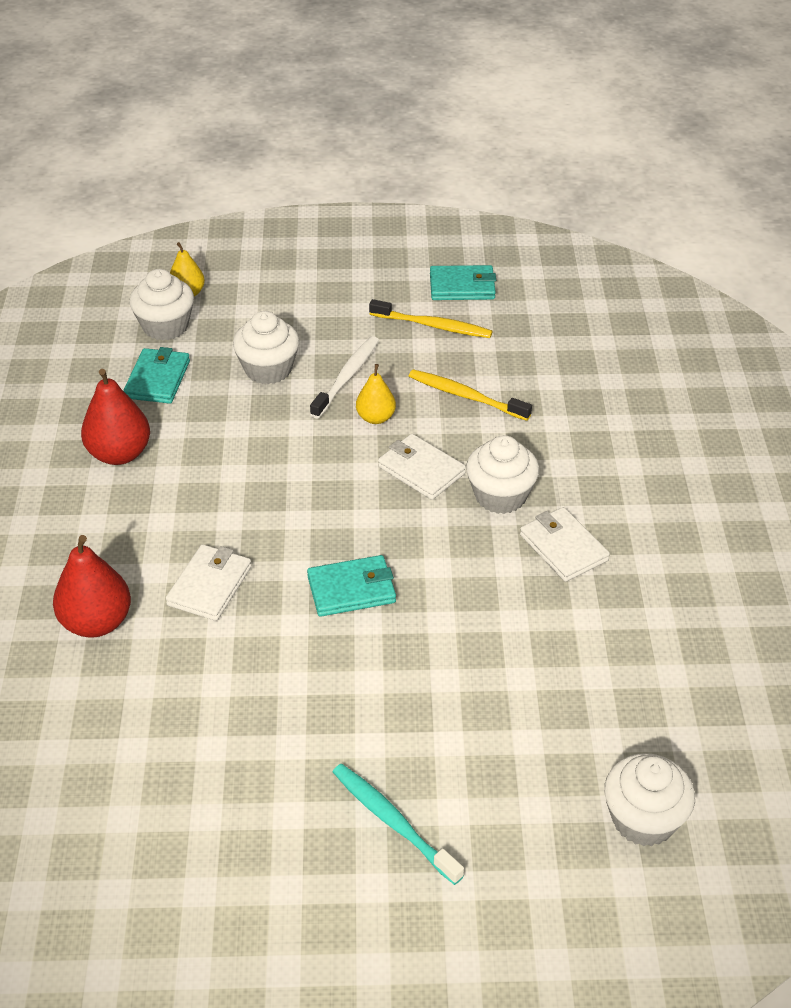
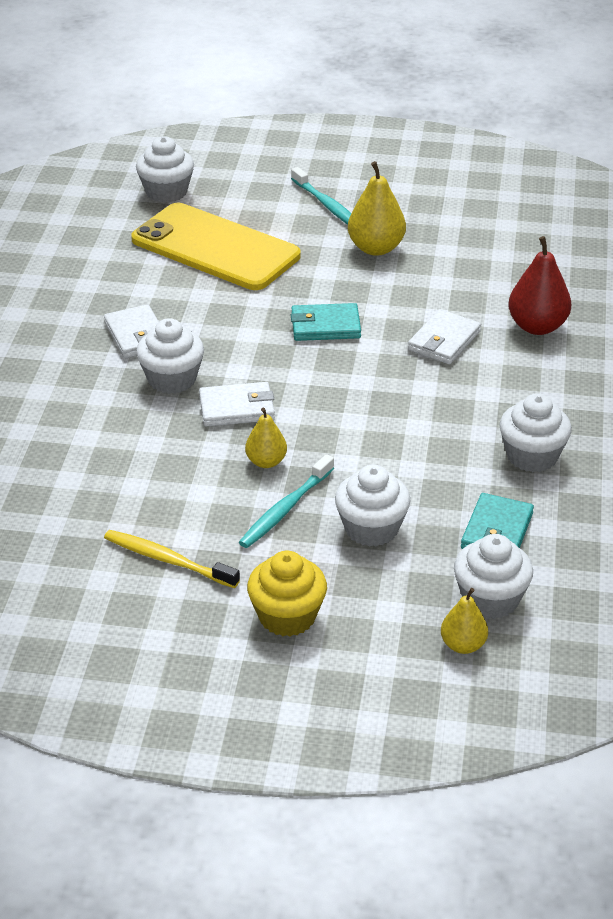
camera: 170 degrees left, 5 degrees down
(119, 454) = (532, 456): red pear -> white cupcake
(309, 736) = (376, 248): none -> yellow pear
(325, 297) = (287, 616): none -> yellow cupcake
(346, 377) = (285, 509): white toothbrush -> turquoise toothbrush
(421, 470) = (237, 408): white wallet -> white wallet turned 60 degrees counterclockwise
(462, 286) = (111, 611): turquoise wallet -> none
(466, 396) = (164, 473): yellow toothbrush -> none
(526, 705) = (215, 248): none -> yellow phone

